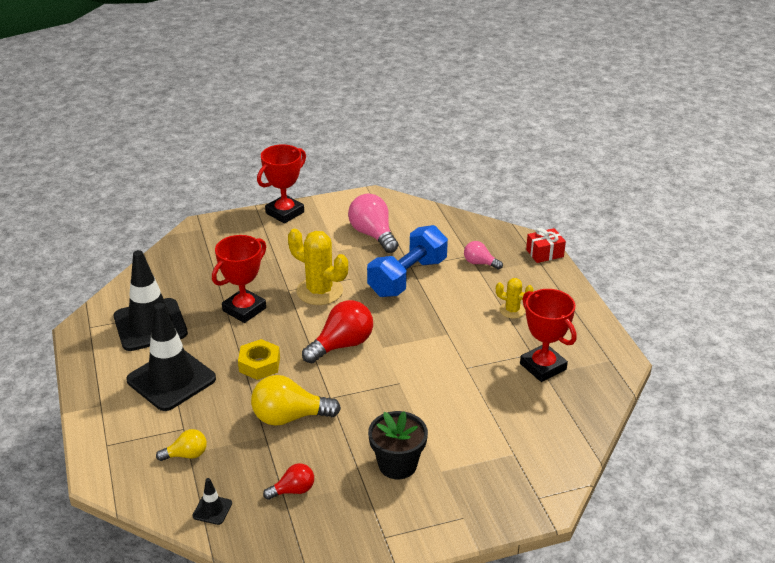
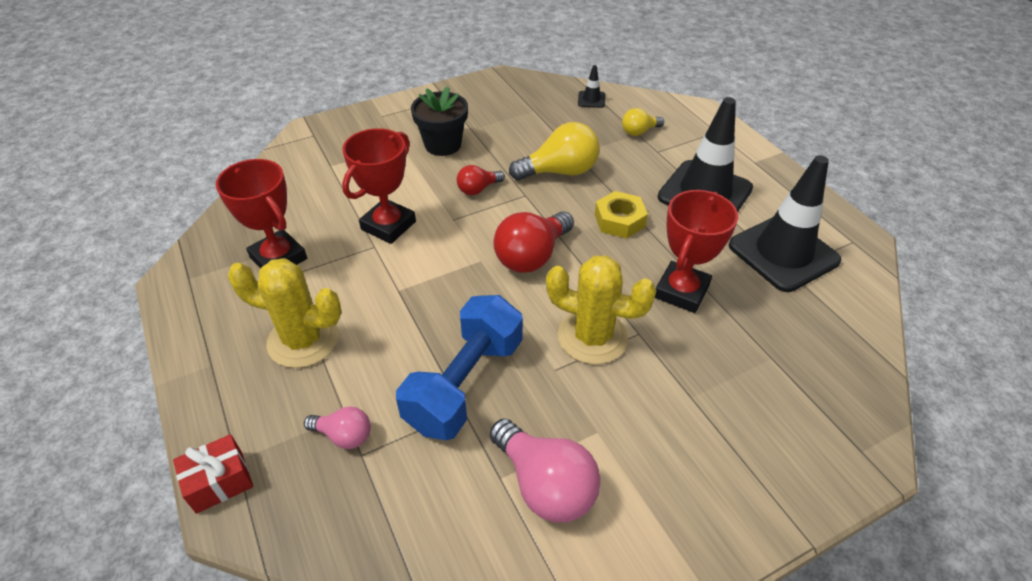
camera: 170 degrees right, 10 degrees up
(285, 213) = (740, 527): red trophy -> red trophy (388, 225)
(293, 490) = (531, 118): red light bulb -> red light bulb (478, 189)
(512, 310) = (303, 340): yellow cactus -> yellow cactus, size x1.85

